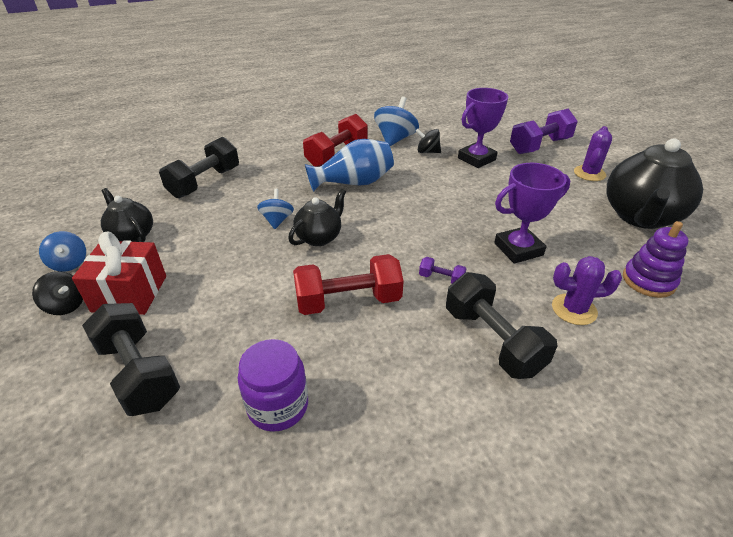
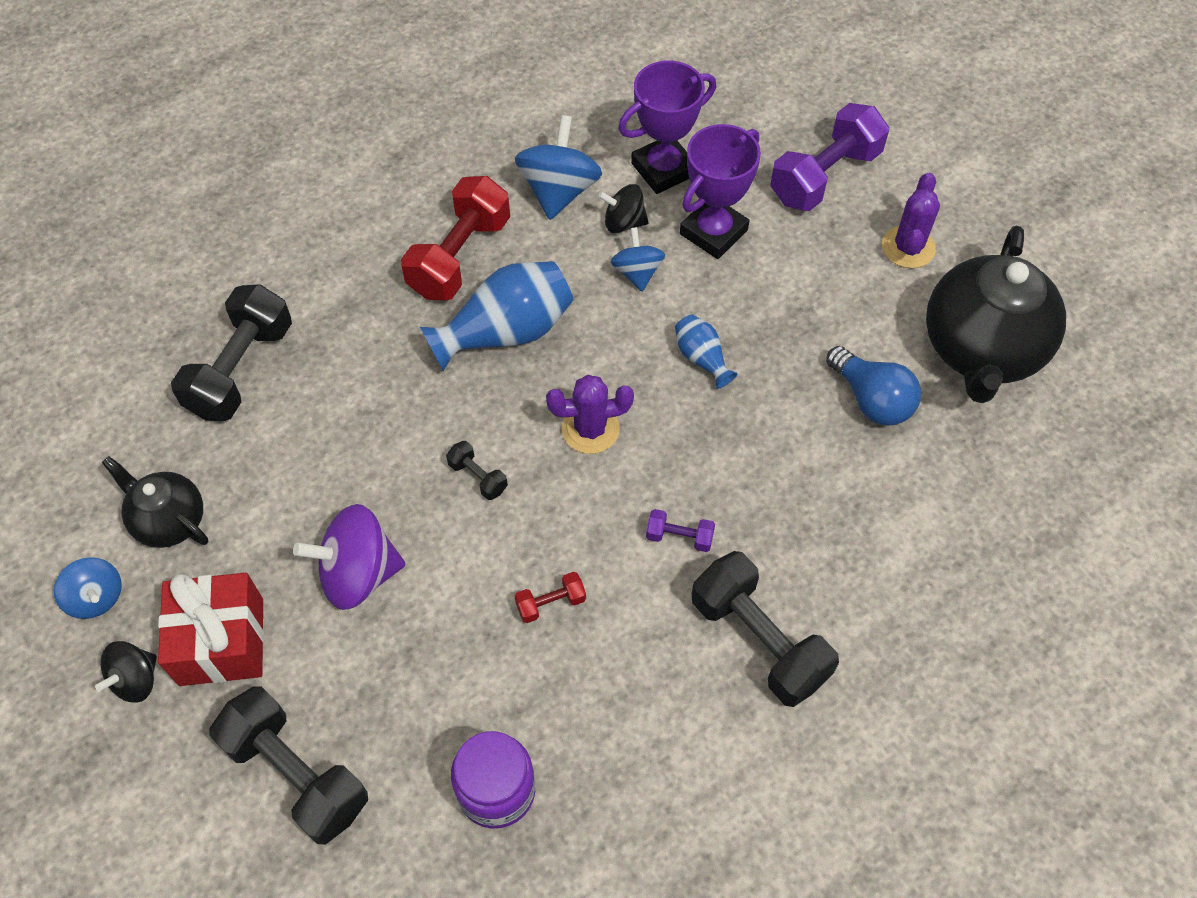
camera: 10 degrees left, 20 degrees up
(66, 305) = (136, 680): black spinning top -> black spinning top turned 105 degrees clockwise
(230, 271) = (358, 573): none -> purple spinning top
(277, 220) = (398, 448): blue spinning top -> blue spinning top (637, 272)
(319, 237) = (478, 477): black teapot -> black dumbbell
(348, 301) = (551, 603): red dumbbell -> red dumbbell, size x0.45
(465, 203) = (701, 358): none -> blue vase
(518, 249) = (790, 455): purple trophy -> purple trophy (663, 169)
(571, 230) = (871, 399): none -> blue light bulb
(574, 309) = (869, 566): purple cactus -> purple cactus (590, 429)
(648, 281) = (976, 493): purple stacking toy -> none

